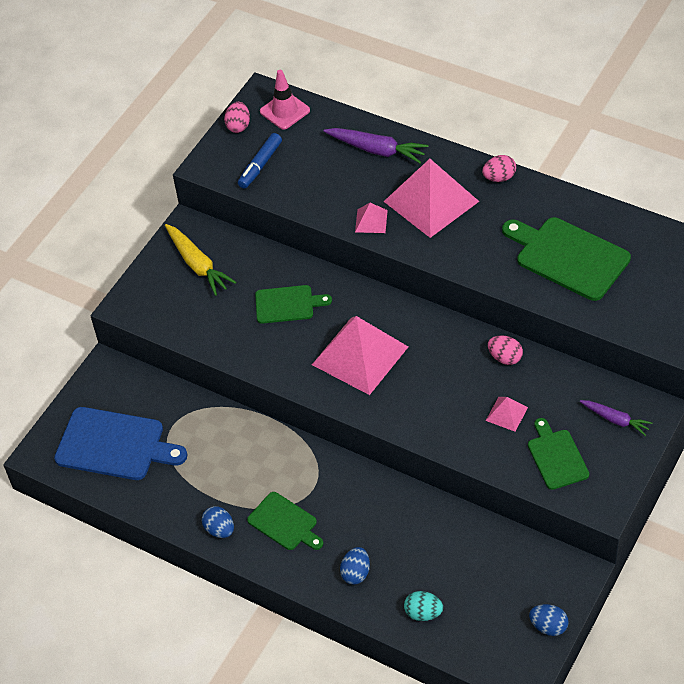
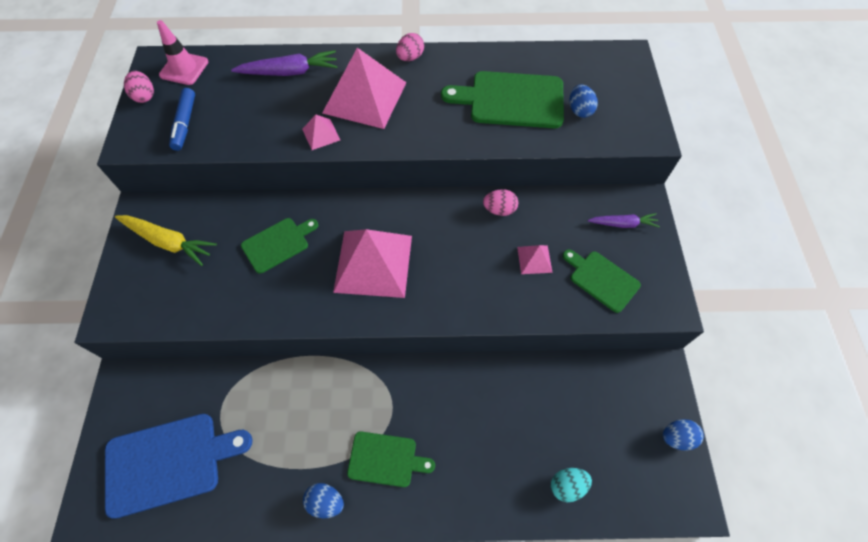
camera: 35 degrees left, 10 degrees up
(356, 573) = (482, 477): blue egg -> blue egg (579, 110)

